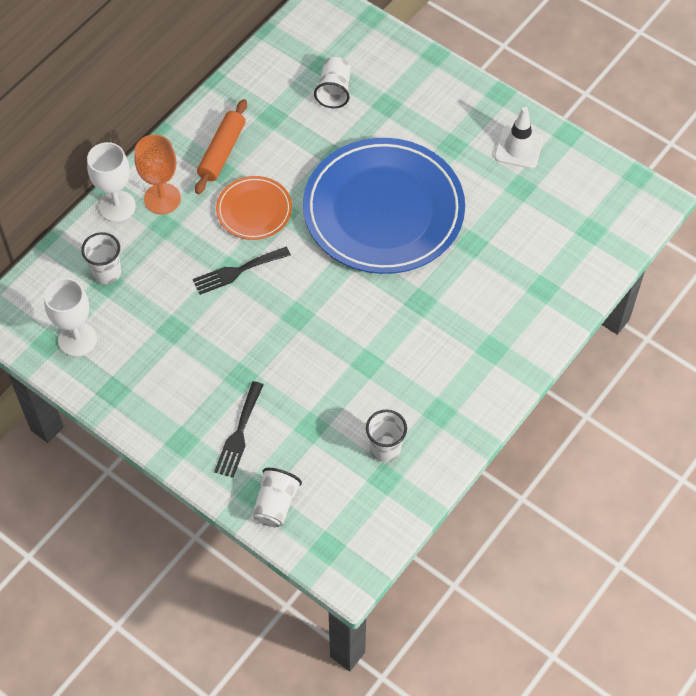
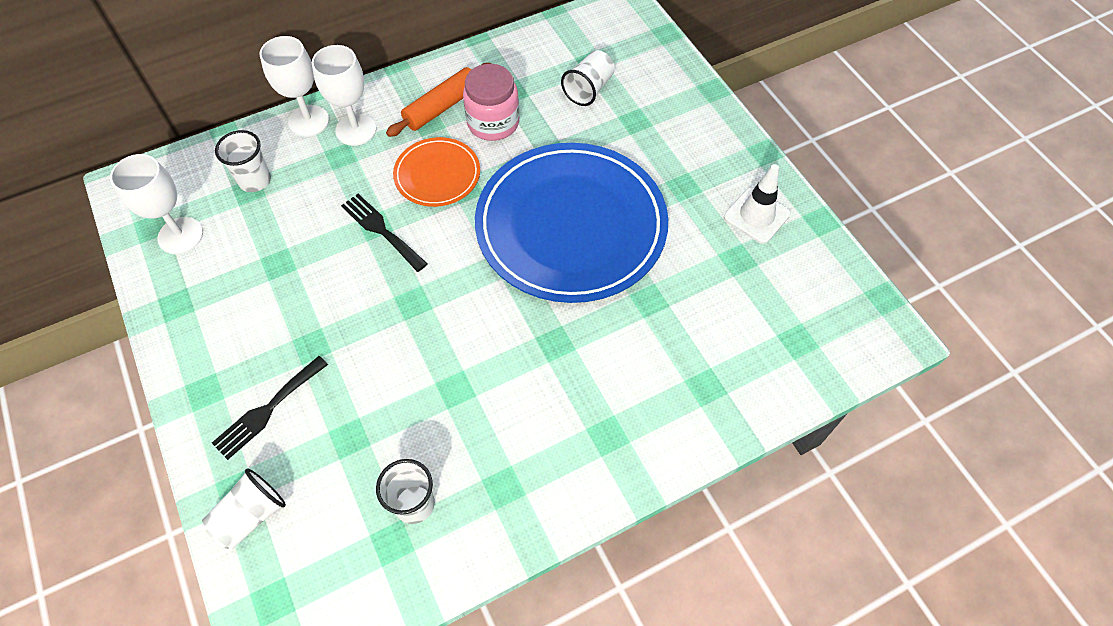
camera: 25 degrees right, 0 degrees up
(162, 199) = (356, 130): orange goblet -> white goblet
(237, 271) = (381, 230): black fork -> black fork turned 45 degrees clockwise
(273, 150) = (493, 123): none -> pink jar

